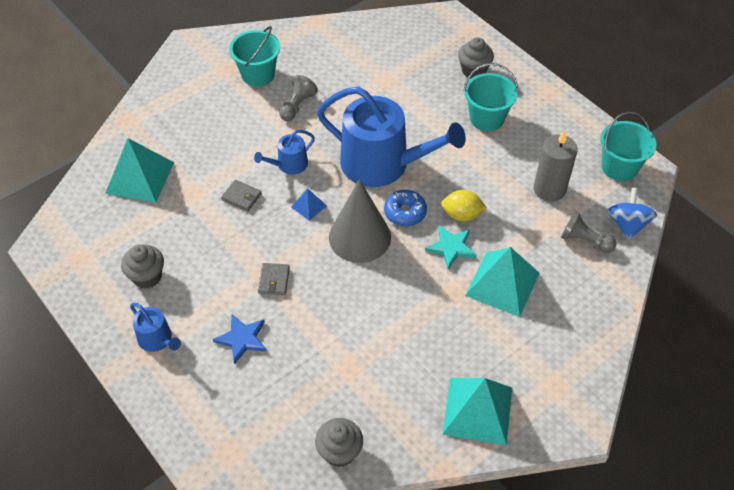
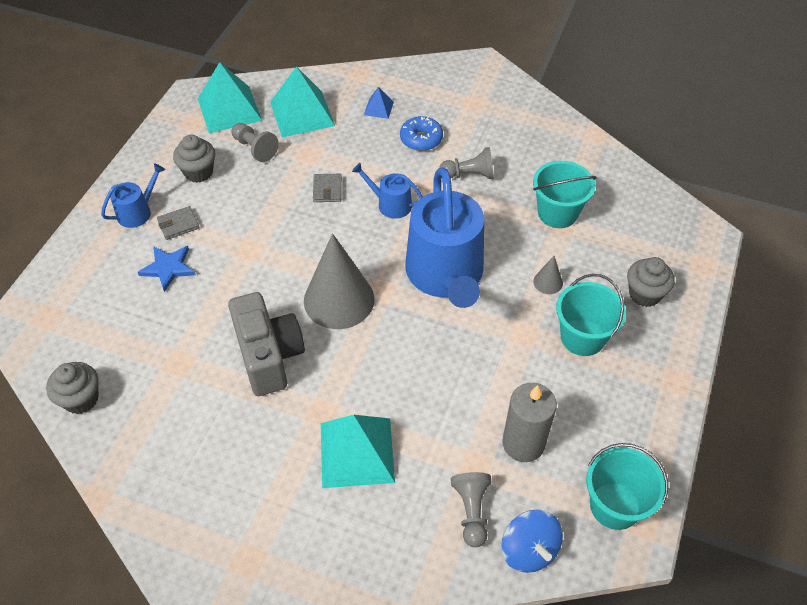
camera: 60 degrees right, 0 degrees up
(153, 226) = (255, 148): none -> grey pawn
(157, 339) = (137, 212): blue watering can -> blue watering can turned 150 degrees counterclockwise
(258, 74) = (485, 128): turquoise bucket -> turquoise bucket (557, 213)
(274, 280) = (246, 259): grey wallet -> grey wallet (178, 224)
(309, 206) = (350, 243): blue pyramid -> blue pyramid (378, 108)
(383, 303) = (269, 356): none -> grey camera
(405, 212) = (395, 322): blue donut -> blue donut (421, 139)
(429, 112) = (548, 282): none -> grey cone
(451, 247) = (376, 383): turquoise star -> none
(462, 215) = (426, 374): yellow lemon -> none
(477, 410) = (181, 497): turquoise pyramid -> turquoise pyramid (229, 109)
(627, 224) = (529, 550): blue spinning top -> blue spinning top turned 90 degrees clockwise

